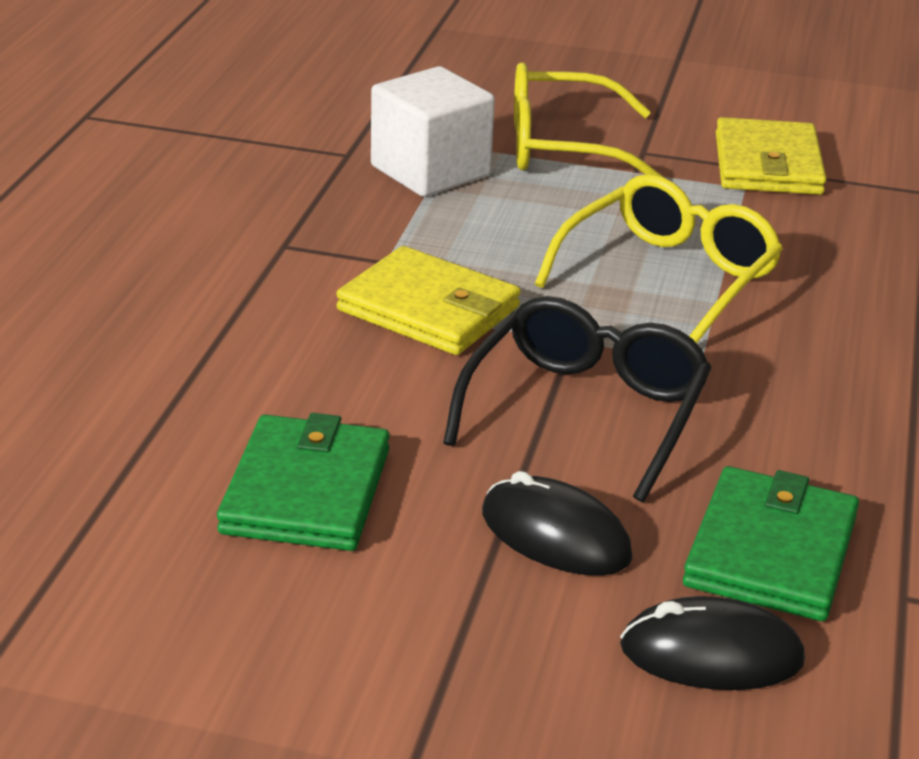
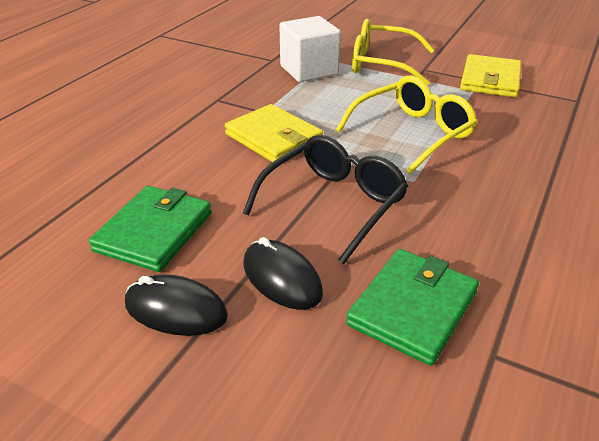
camera: 15 degrees right, 5 degrees up
(711, 654) = (346, 378): black mouse -> black mouse (176, 310)

